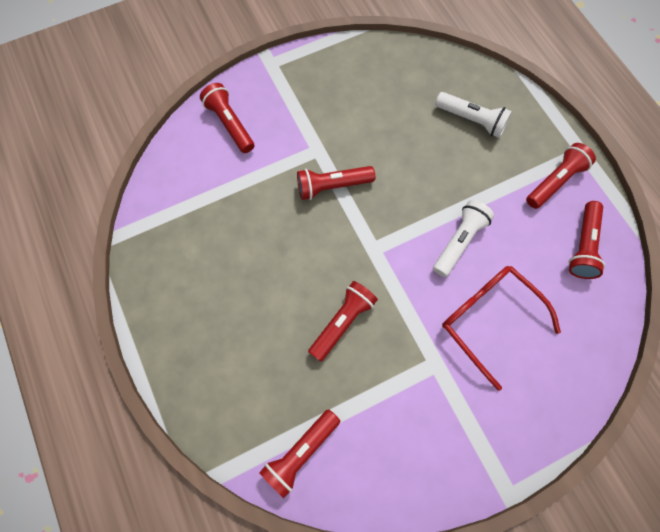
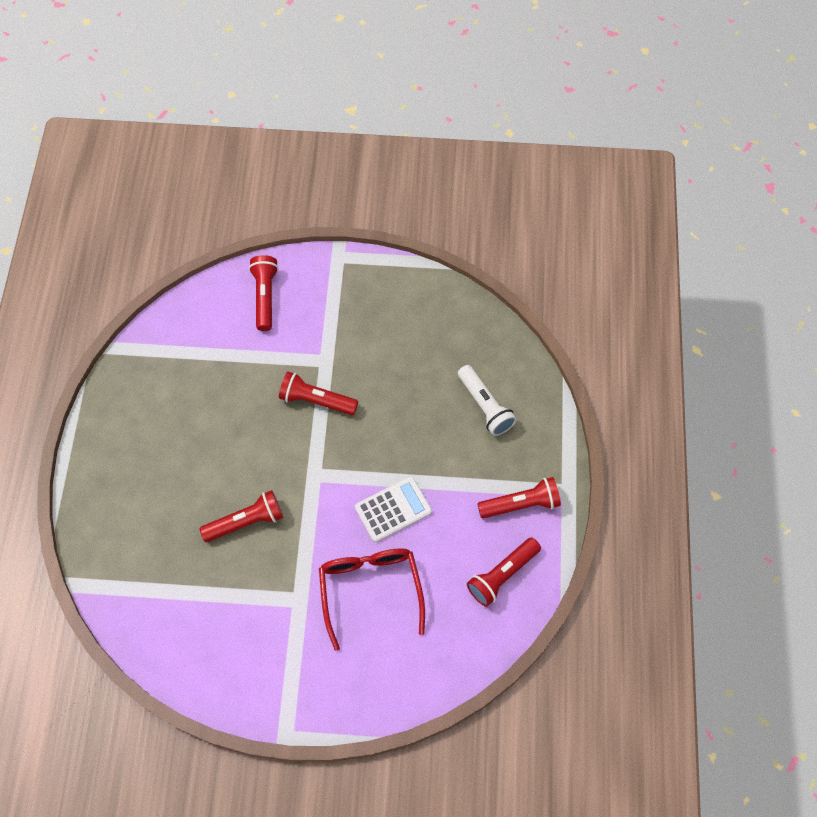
camera: 30 degrees right, 5 degrees down
(300, 453) = (144, 605): red flashlight -> none
(459, 241) = (393, 509): white flashlight -> white calculator

